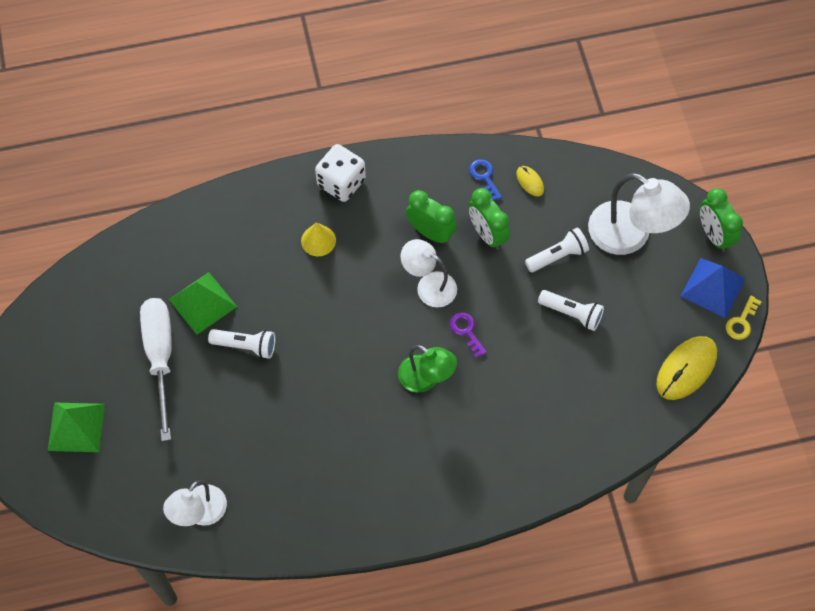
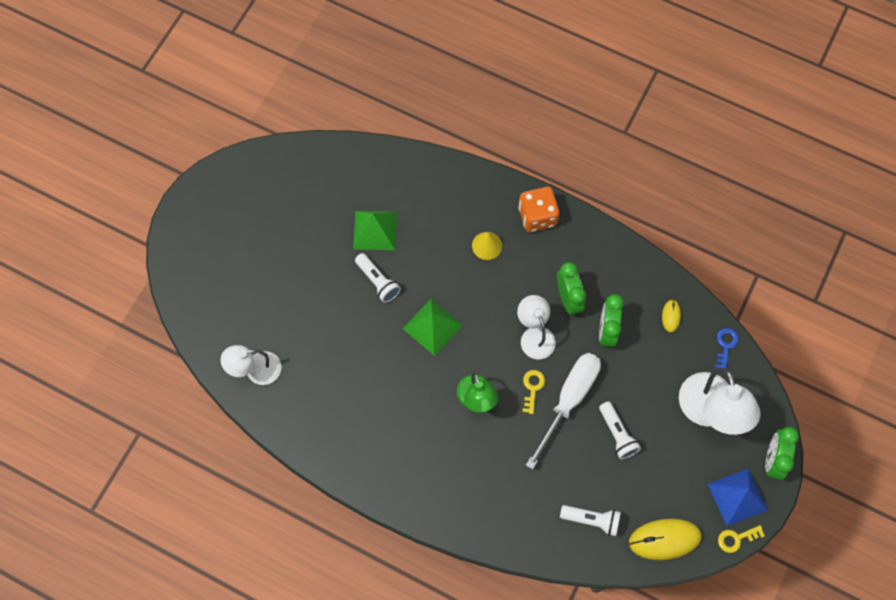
camera: 40 degrees right, 5 degrees up
(76, 427) = (228, 251): green pyramid -> green pyramid (432, 327)
(160, 357) = (317, 246): white screwdriver -> white screwdriver (568, 400)
(341, 183) = (537, 216): white dice -> orange dice
(466, 331) = (532, 388): purple key -> yellow key
(484, 177) = (641, 288): blue key -> blue key (725, 345)
(557, 256) = (643, 385): white flashlight -> white flashlight (591, 520)

